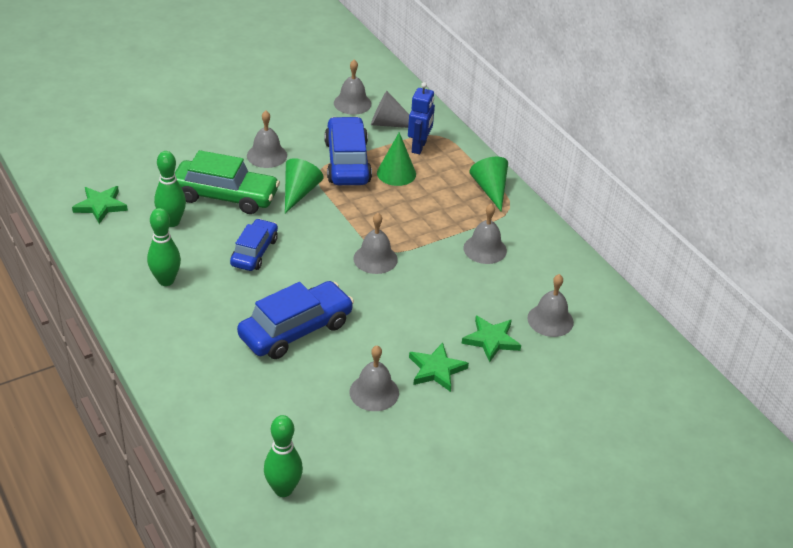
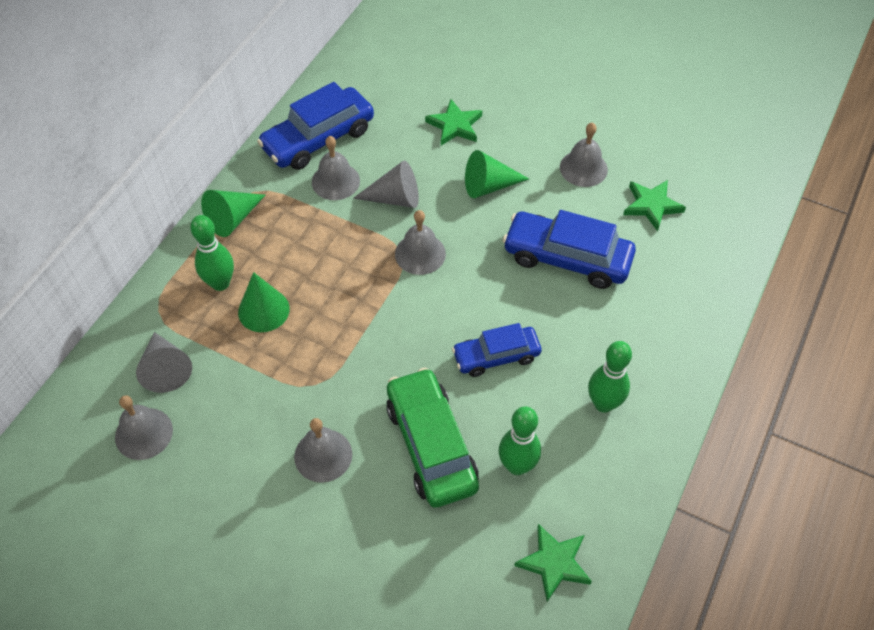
camera: 120 degrees left, 15 degrees up
(283, 489) = (727, 169): green bowling pin -> green bowling pin (220, 283)
(299, 192) = (367, 378): green cone -> green cone (489, 186)
(347, 162) = (276, 366): blue car -> blue car (318, 139)
(419, 147) = (196, 315): blue robot -> none
(436, 369) = (521, 143): green star -> green star (651, 205)
(440, 270) = (395, 198): none -> grey cone
(550, 320) = (396, 100): grey bell -> none

